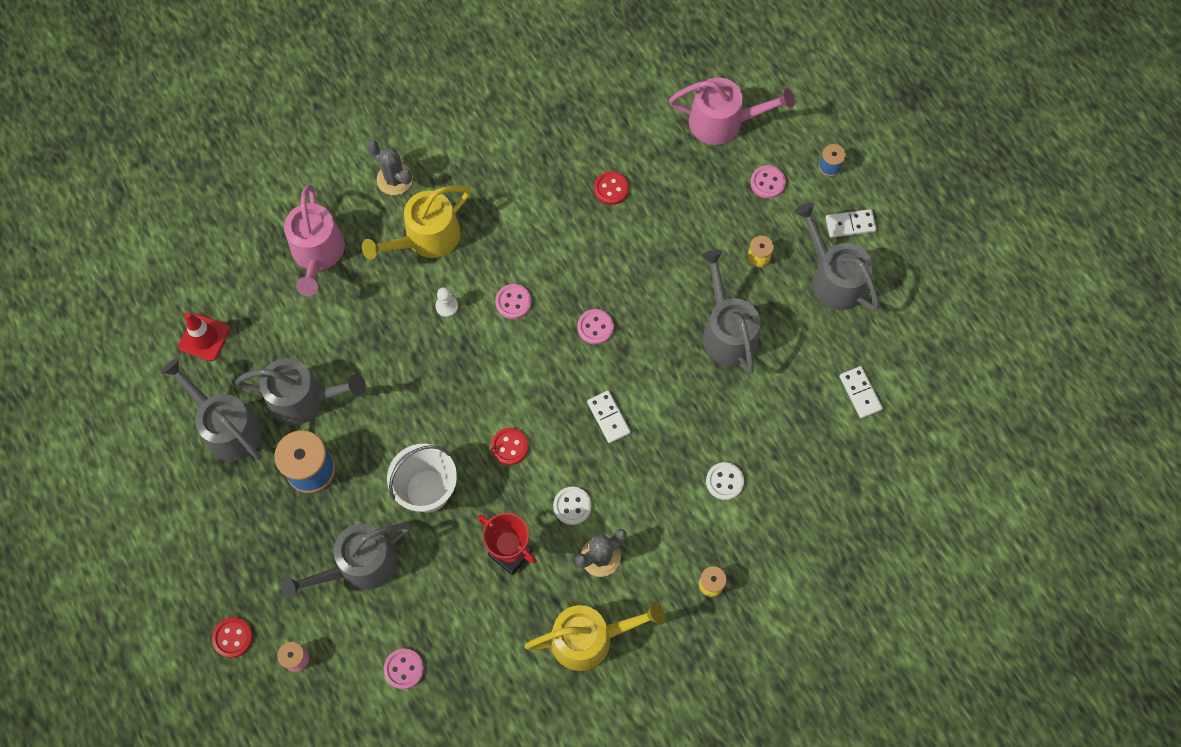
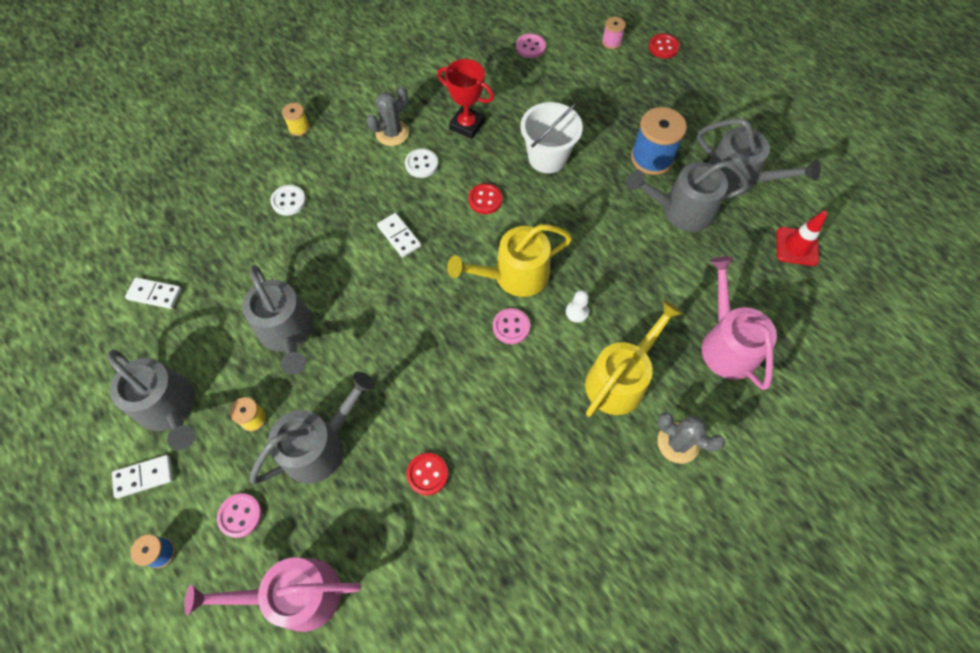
camera: 170 degrees right, 5 degrees down
(360, 565) = (585, 101): grey watering can -> grey watering can (320, 446)
(589, 638) = (394, 82): yellow watering can -> yellow watering can (514, 275)
(595, 327) = (423, 315): pink button -> none
(860, 393) = (155, 294): white domino -> white domino turned 45 degrees counterclockwise

